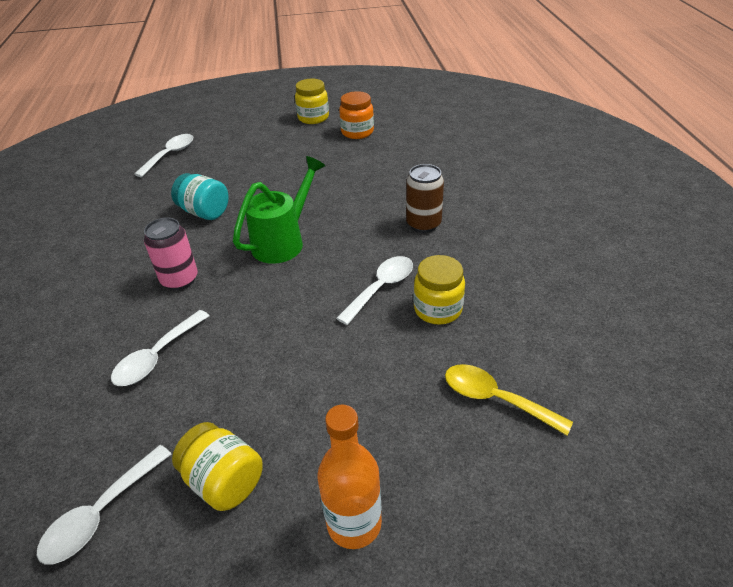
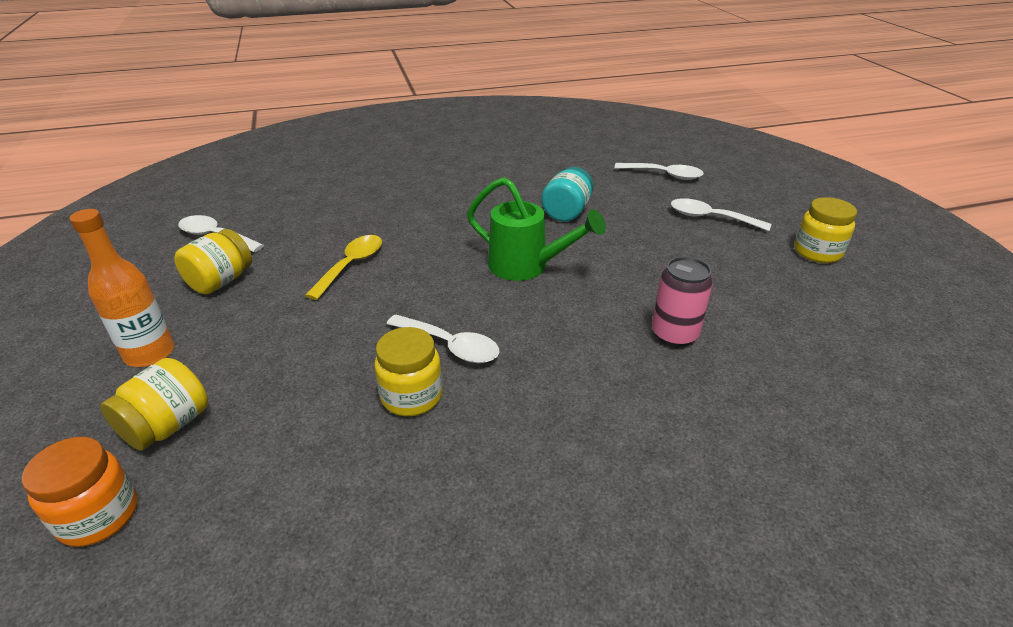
camera: 80 degrees right, 5 degrees down
(157, 356) = (360, 227): white spoon -> white spoon (711, 218)
(180, 280) = (458, 219): pink can -> pink can (674, 335)
(357, 132) = (805, 294): orange jar -> orange jar (99, 516)
(423, 224) = (589, 375): brown can -> none
(466, 473) = (168, 426): none -> yellow jar
(496, 399) = (255, 451): yellow spoon -> yellow spoon (351, 266)

